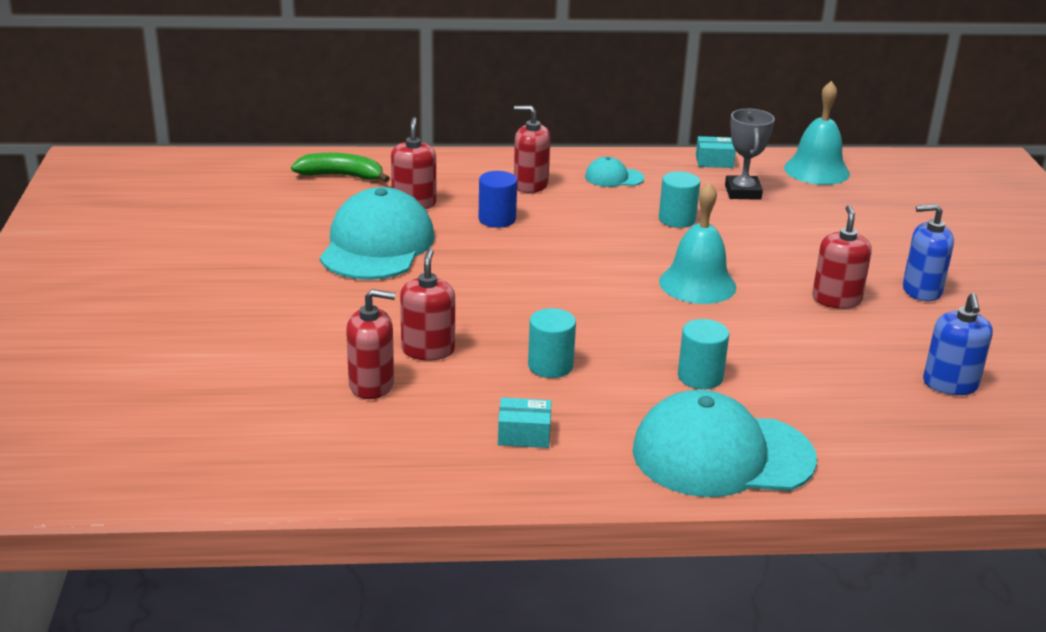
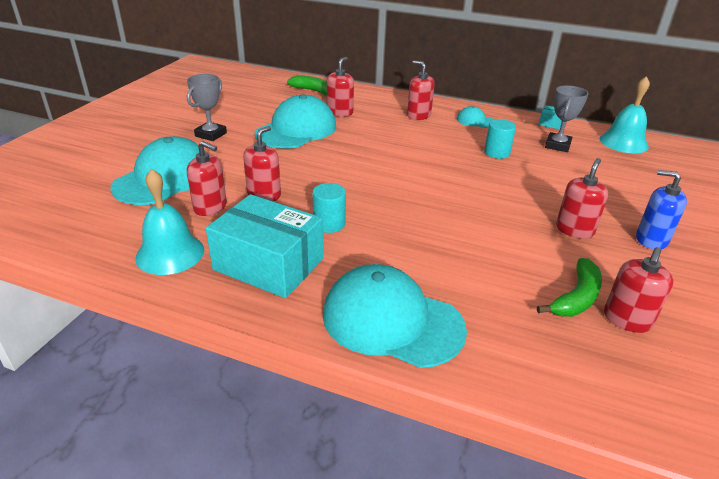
camera: 25 degrees right, 5 degrees up
(254, 281) = (211, 134): none -> grey trophy
(259, 362) = (164, 178): none -> turquoise cap
(497, 219) = (380, 130): blue cylinder -> none
(524, 434) = (268, 264): turquoise box -> turquoise box, size x2.36
(697, 284) = (477, 195): turquoise bell -> turquoise bell (170, 253)
(700, 377) = (425, 258): turquoise cylinder -> none
(888, 376) = (576, 298): none -> green banana
(950, 384) = (627, 319): blue soap dispenser -> red soap dispenser

